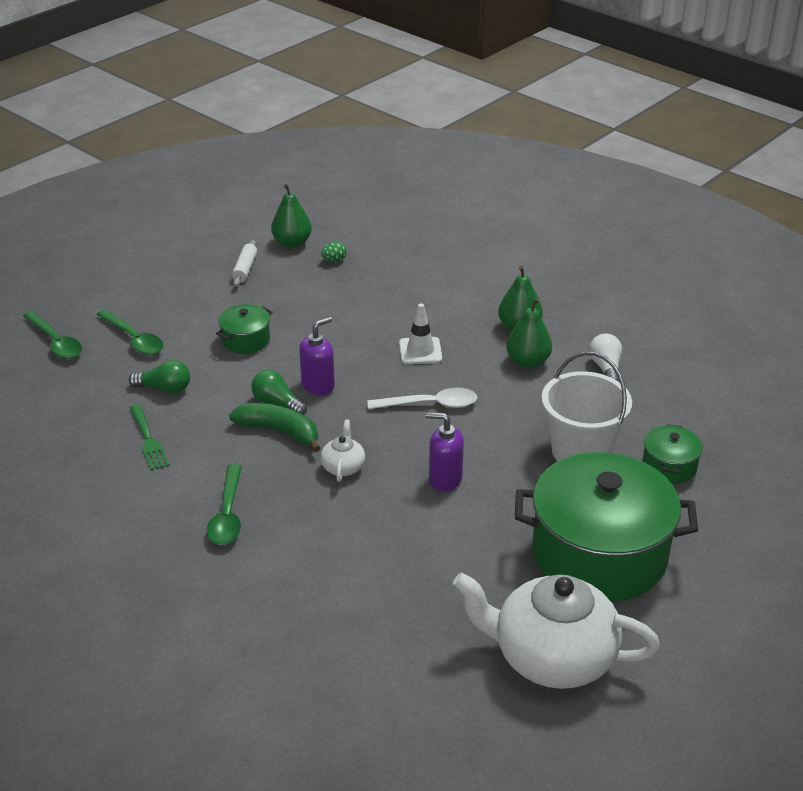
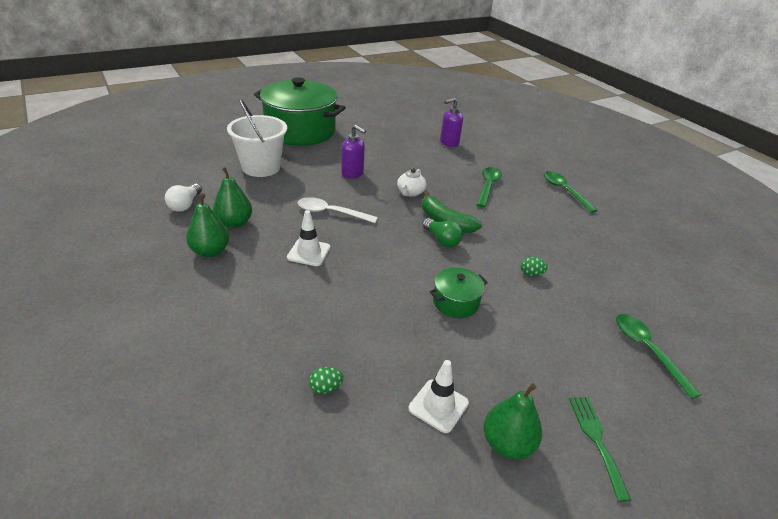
camera: 165 degrees left, 0 degrees up
(134, 339) = (566, 333): green spoon -> green spoon (564, 191)
(148, 440) = (540, 238): green fork -> green fork (596, 440)
(164, 388) = (531, 274): green light bulb -> green egg
(245, 269) = (438, 406): white rolling pin -> white traffic cone
(292, 243) = (364, 441): green pear -> green pear (507, 444)
(318, 385) = (405, 246): purple soap dispenser -> purple soap dispenser (449, 142)
(551, 657) = (353, 112): white teapot -> none
(669, 466) = (221, 150): green pot -> none

